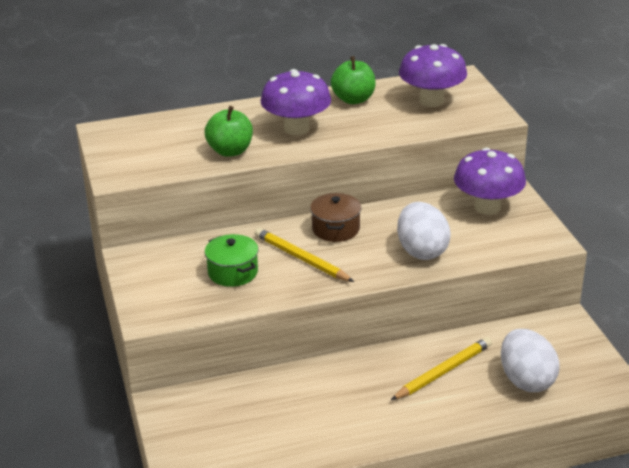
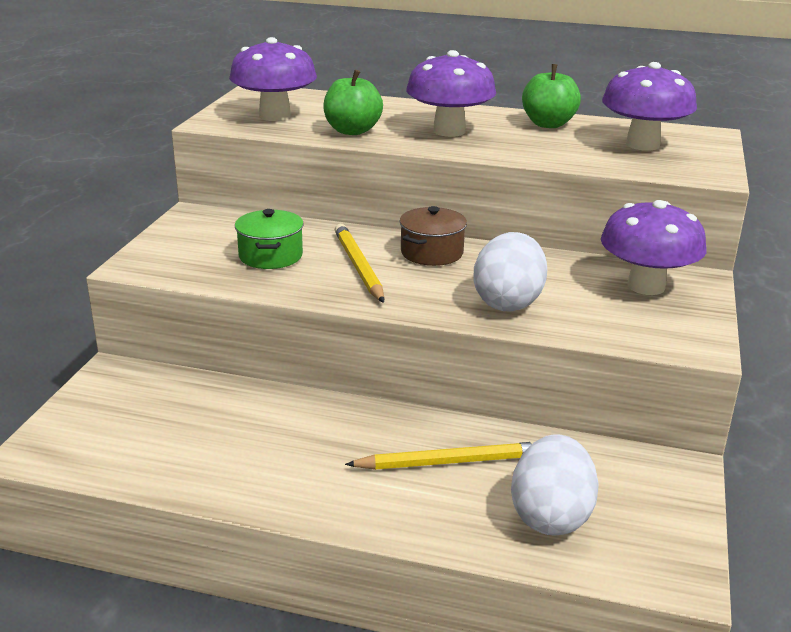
camera: 30 degrees right, 5 degrees down
(154, 154) = (275, 116): none -> purple mushroom

